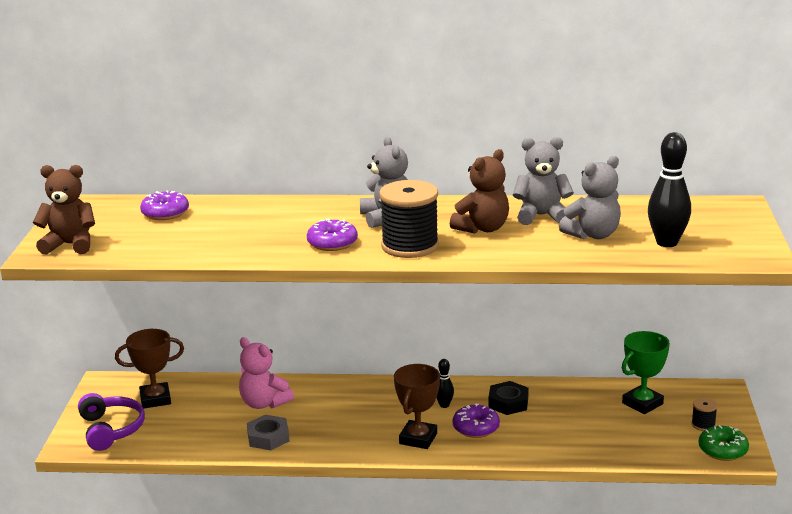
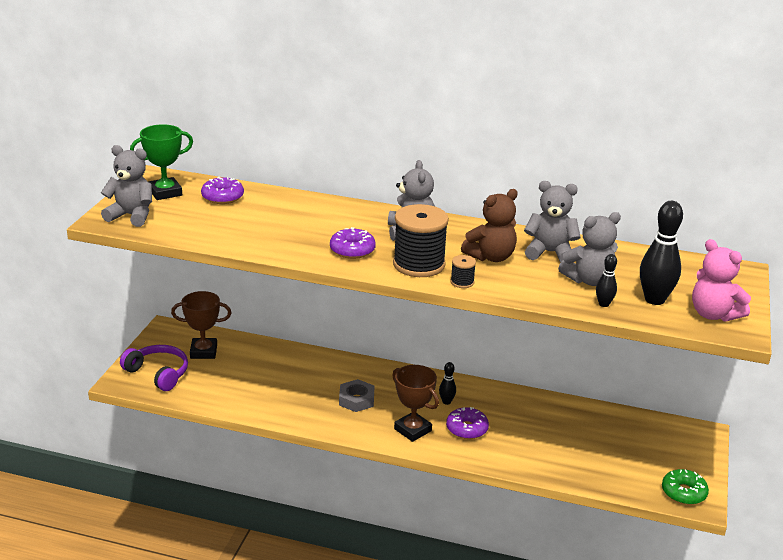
camera: 10 degrees right, 5 degrees up
(70, 245) = (131, 216): brown teddy bear -> grey teddy bear
(111, 429) = (158, 373): purple headphones -> purple headphones turned 45 degrees counterclockwise
(264, 403) = (292, 372): pink teddy bear -> pink teddy bear (713, 314)
(268, 437) = (285, 405): grey nut -> grey nut (356, 400)
(418, 438) = (412, 430): brown trophy -> brown trophy turned 75 degrees counterclockwise
(508, 403) = (504, 410): black nut -> none
(618, 254) = (604, 304): none -> black bowling pin
(642, 403) = (625, 432): green trophy -> green trophy (165, 192)
(703, 424) = (674, 464): black spool -> black spool (462, 282)

